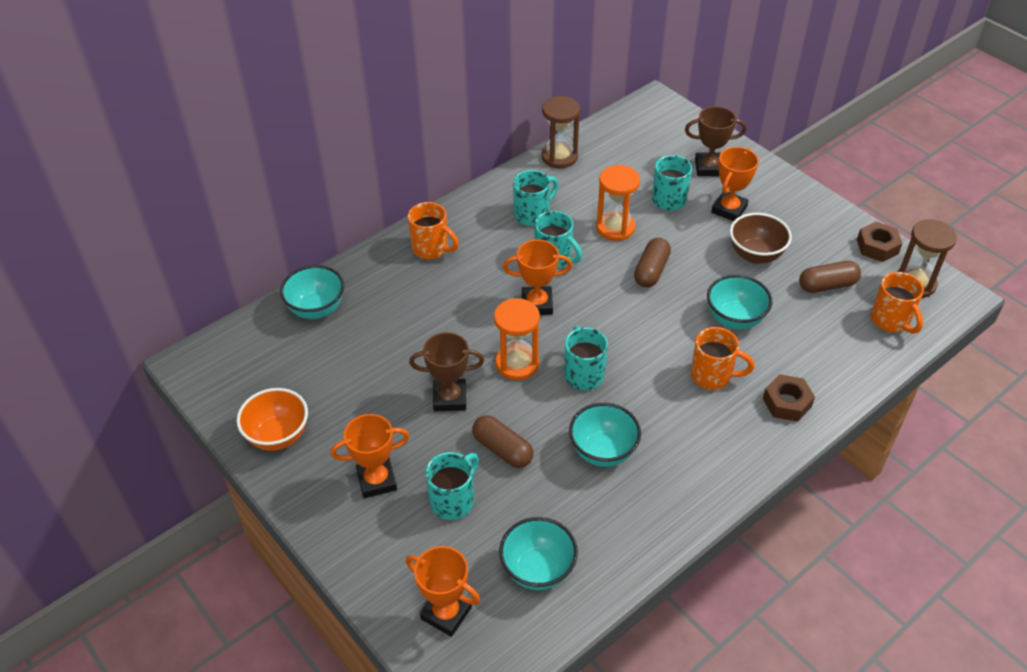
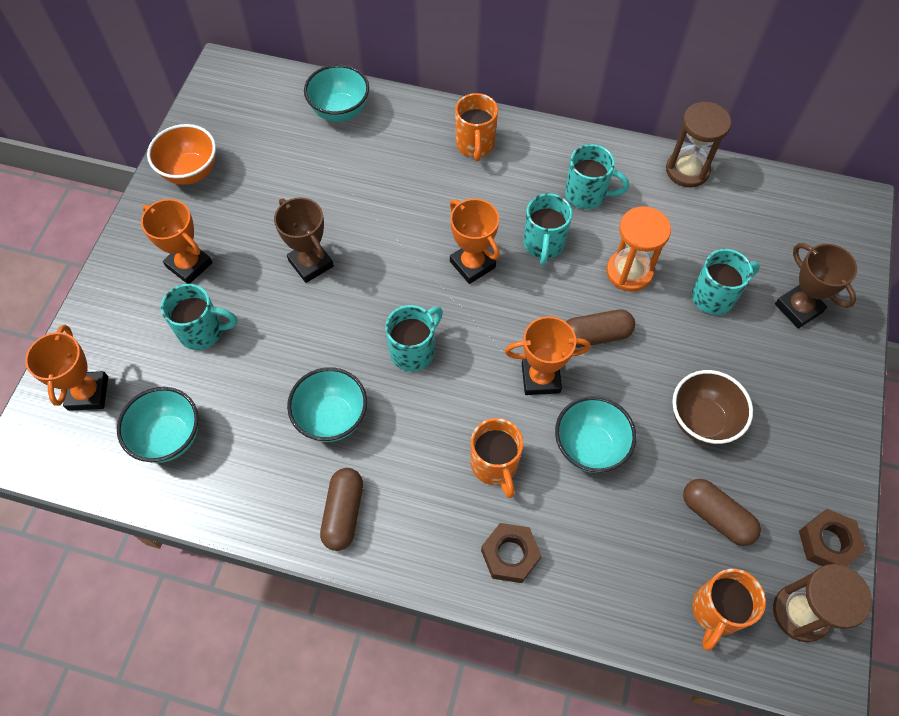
camera: 55 degrees right, 15 degrees up
(502, 449) = (281, 336): brown capsule -> brown capsule (343, 513)
(517, 363) = (387, 291): orange hourglass -> none
(729, 209) = (749, 360): orange trophy -> orange trophy (540, 378)

